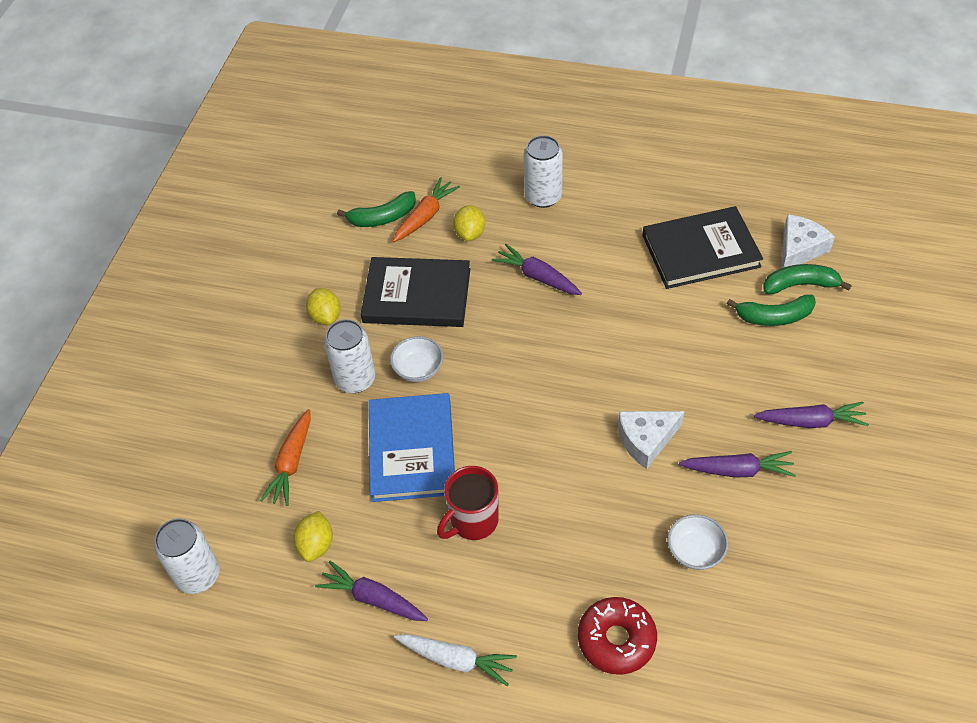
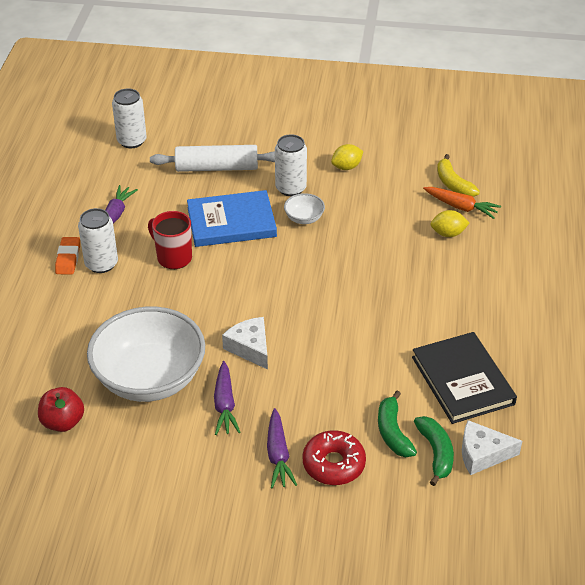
camera: 80 degrees right, 10 degrees down
(291, 463) = (217, 168): orange carrot -> white rolling pin
(316, 545) = (154, 187): yellow lemon -> none
(382, 217) = (453, 184): green banana -> yellow banana
(417, 296) = (375, 210): black book -> none
(456, 660) = (68, 258): white carrot -> orange eraser
(537, 277) = (409, 276): purple carrot -> none
(543, 196) = (502, 274): white can -> white can (101, 264)
(616, 640) = (79, 336): red donut -> red donut (333, 464)
(695, 551) = (150, 378): white bowl -> white bowl, size x2.46
(771, 654) = (63, 422): none -> red apple
(799, 249) = (482, 454): white cheese -> white cheese turned 150 degrees clockwise

